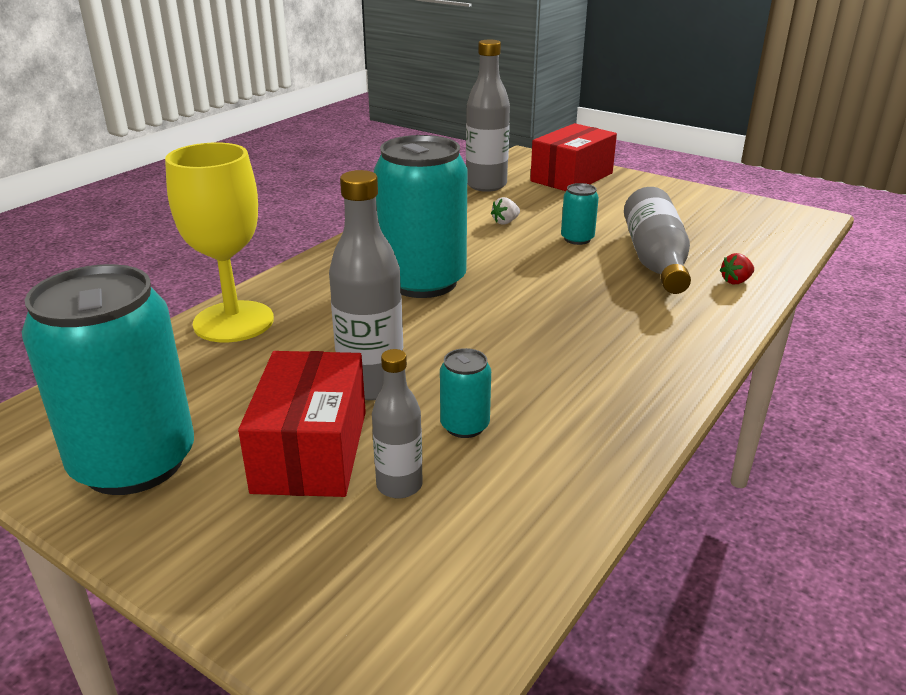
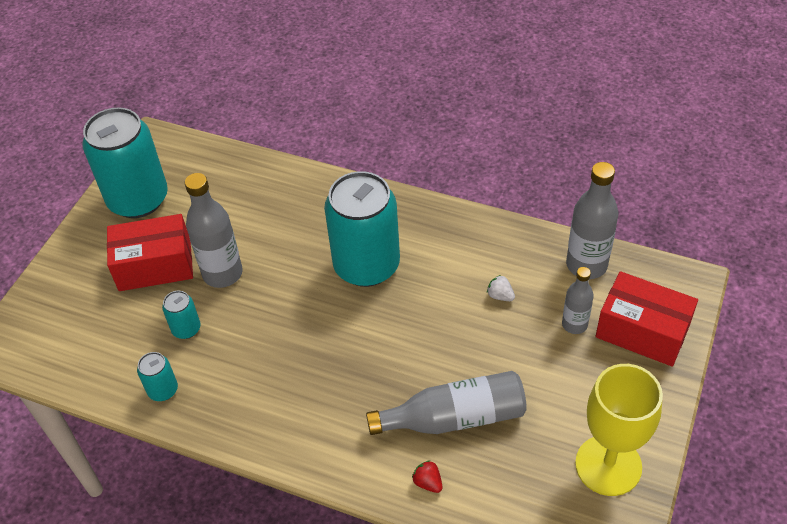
camera: 80 degrees right, 20 degrees up
(233, 322) = (284, 183): yellow goblet -> yellow goblet (608, 465)
(399, 485) = (129, 311): grey bottle -> grey bottle (574, 324)
(577, 239) = (481, 354): turquoise can -> turquoise can (163, 390)

